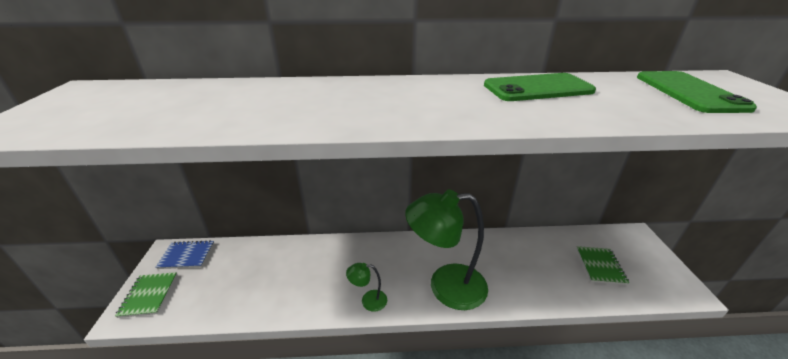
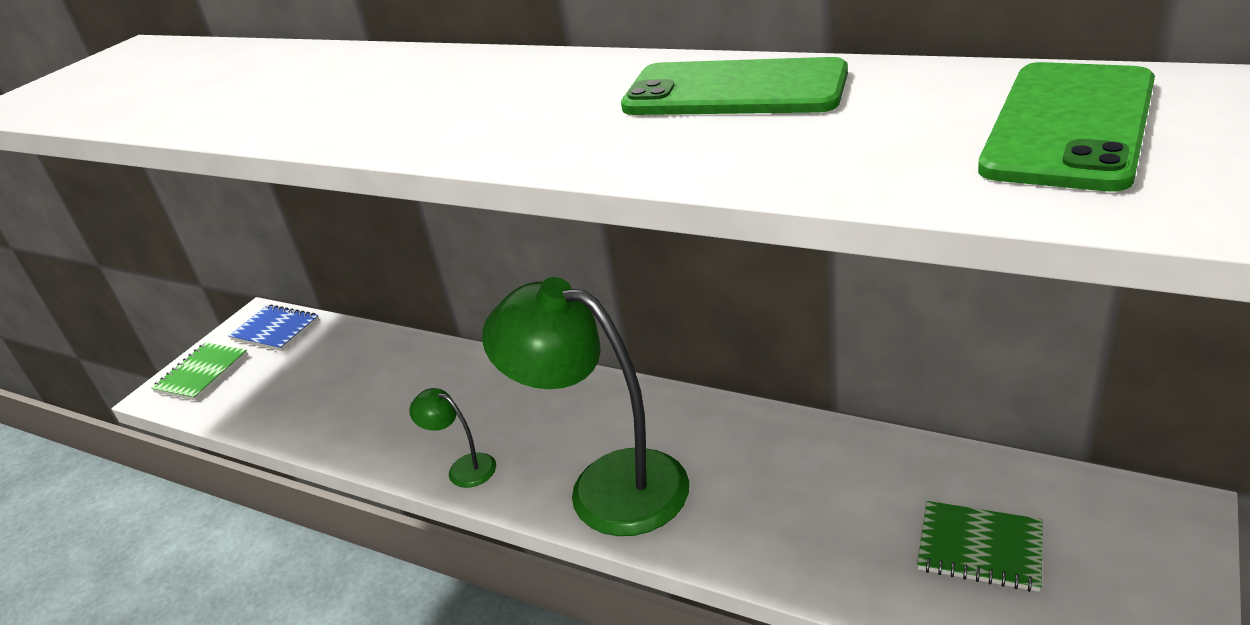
camera: 35 degrees right, 0 degrees up
(600, 266) = (980, 548): green notebook -> green notebook turned 75 degrees clockwise

